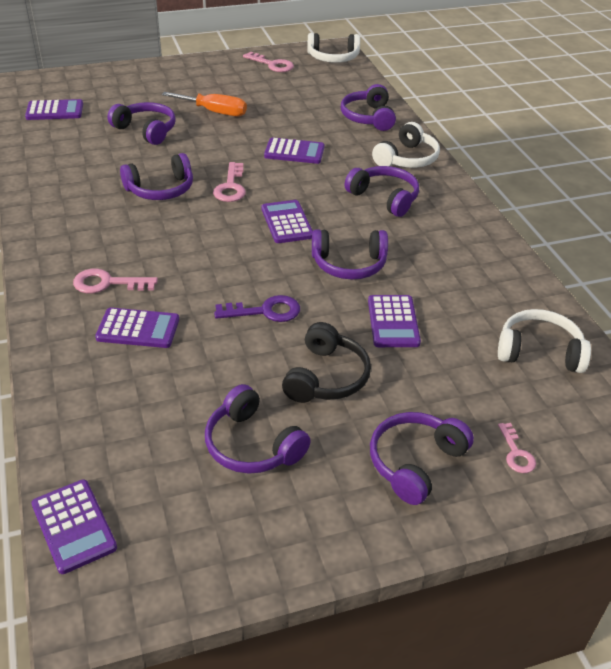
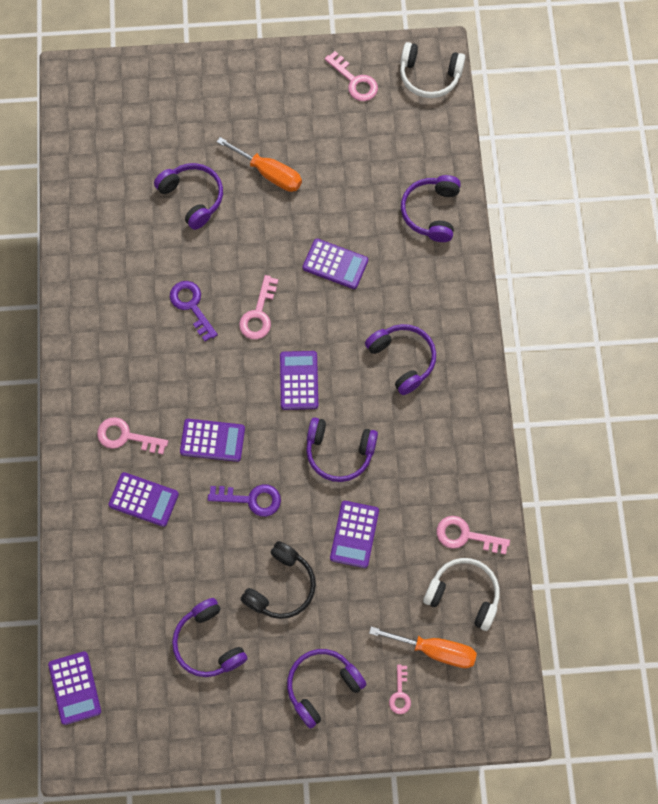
camera: 15 degrees right, 30 degrees up
(55, 111) = (104, 143): purple calculator -> purple calculator (212, 440)
(161, 189) = (191, 306): purple headphones -> purple key
(407, 159) = (447, 297): white headphones -> none
(514, 306) = (465, 535): none -> pink key
(535, 404) = (435, 650): none -> orange screwdriver

